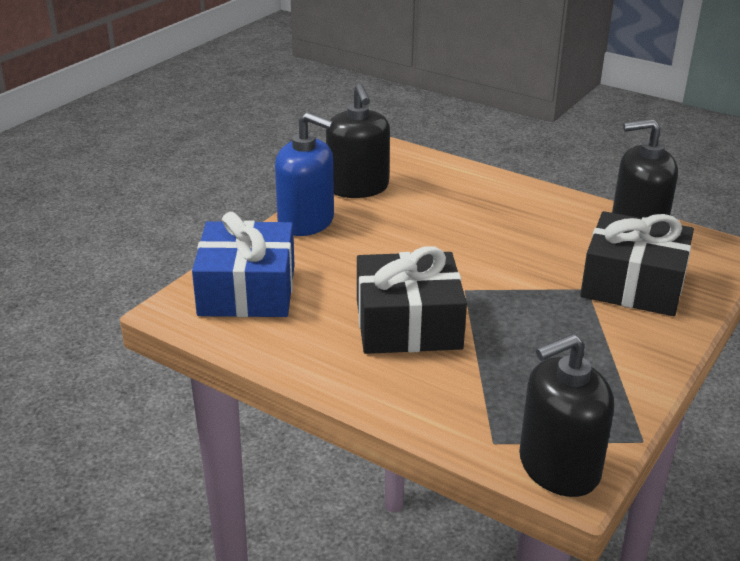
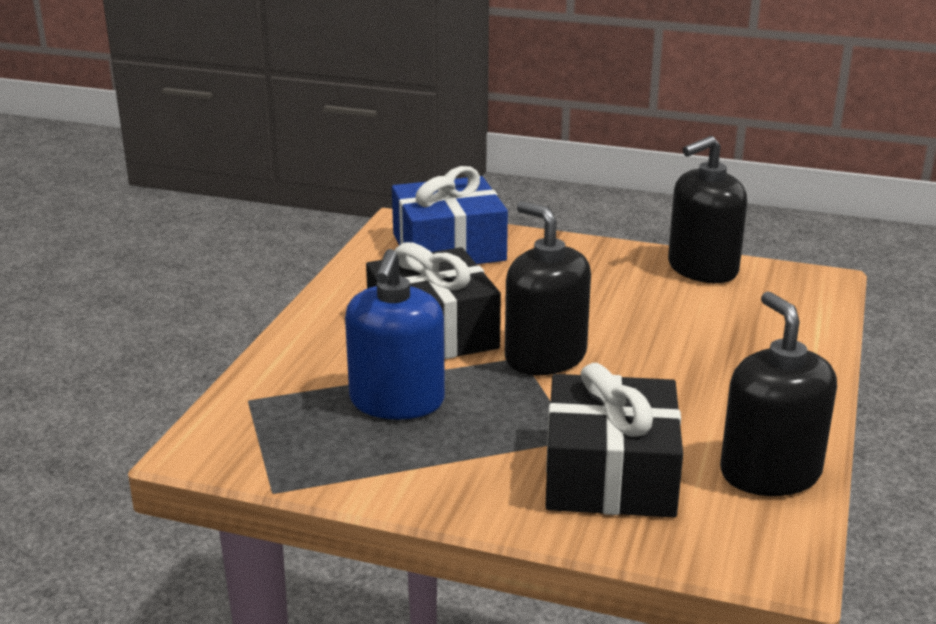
camera: 75 degrees right, 5 degrees down
(306, 221) = (600, 253): blue soap dispenser -> blue soap dispenser (397, 401)
(558, 467) = (216, 439): black soap dispenser -> black soap dispenser (545, 357)

